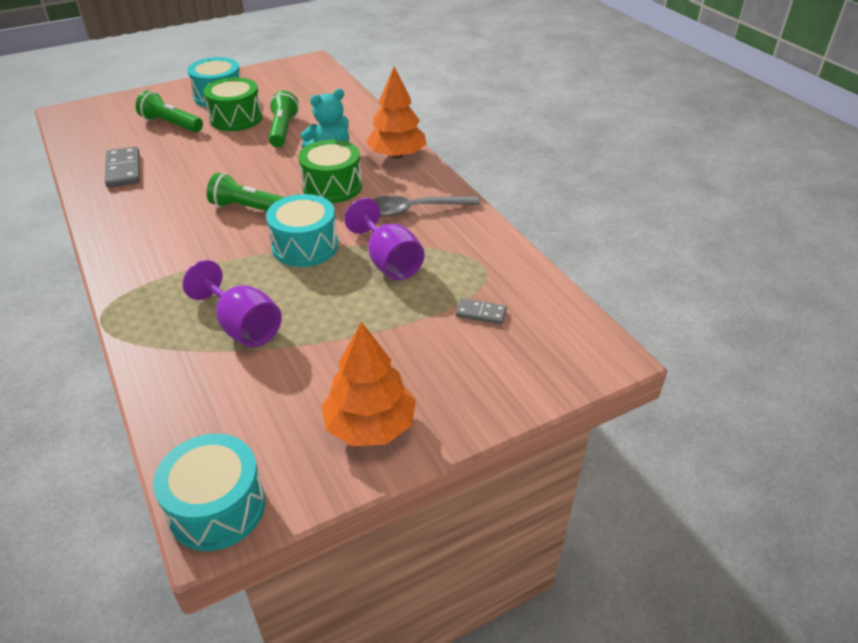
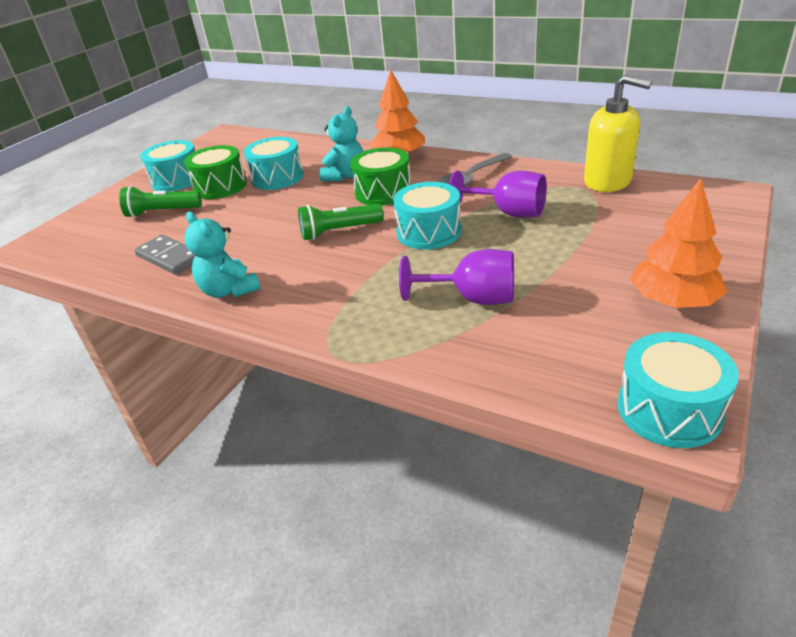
camera: 30 degrees left, 5 degrees down
(118, 221) = (229, 290): none -> turquoise teddy bear
(283, 130) = (277, 177): green flashlight -> turquoise drum
(481, 313) = (621, 209): grey domino -> none
(519, 277) = (607, 181): none -> yellow soap dispenser

